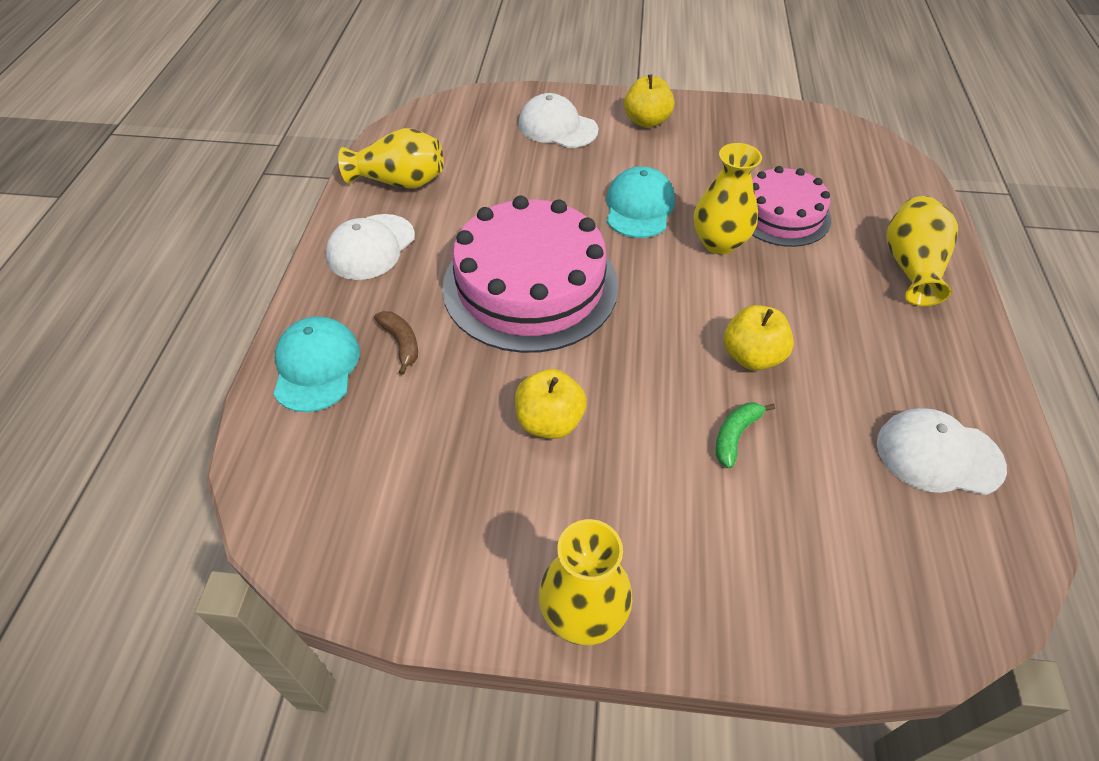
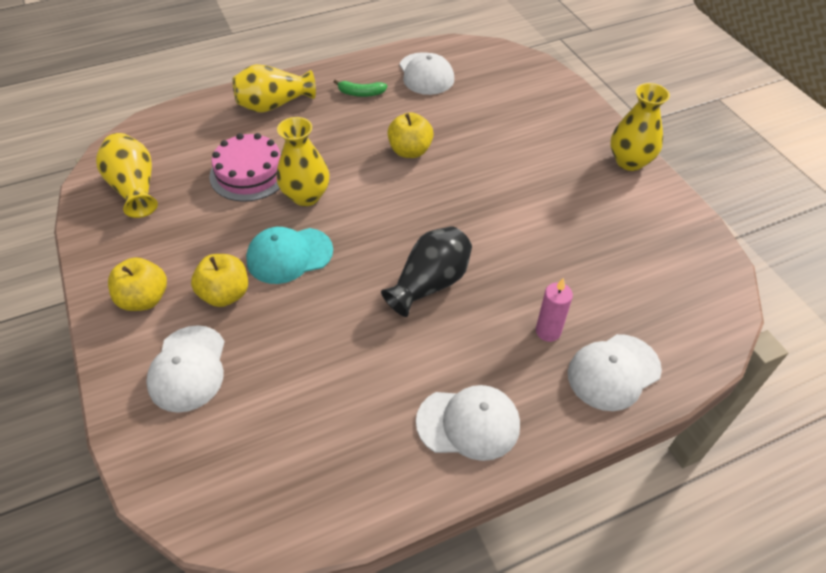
camera: 120 degrees left, 0 degrees up
(316, 366) = (613, 372): turquoise cap -> white cap
(400, 181) = (360, 463): yellow vase -> yellow vase (135, 188)
(401, 343) = (548, 331): brown banana -> pink candle
(530, 285) = (430, 283): pink cake -> black vase
(549, 422) = (538, 219): yellow apple -> yellow apple (225, 294)
(735, 436) = (476, 142): green banana -> green banana (361, 93)

